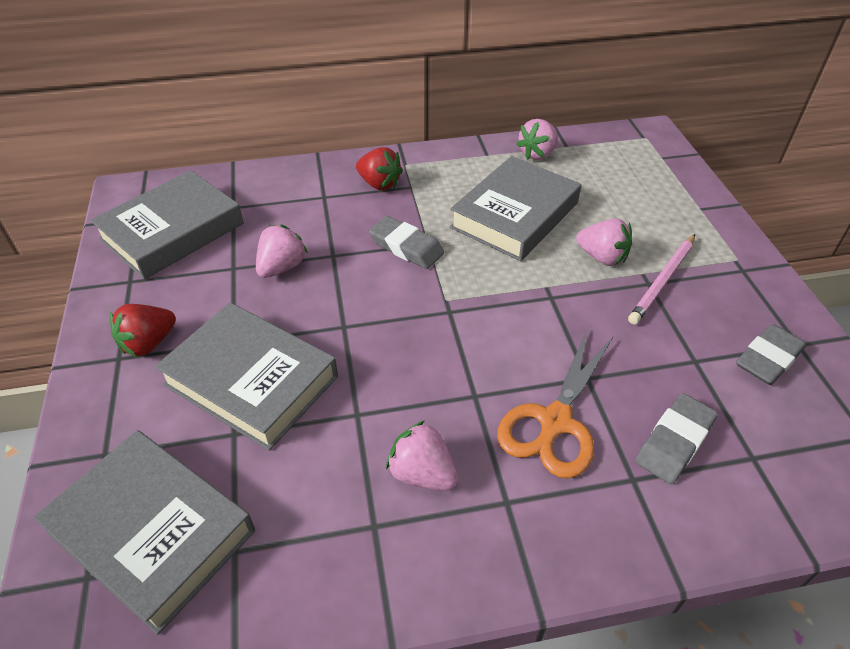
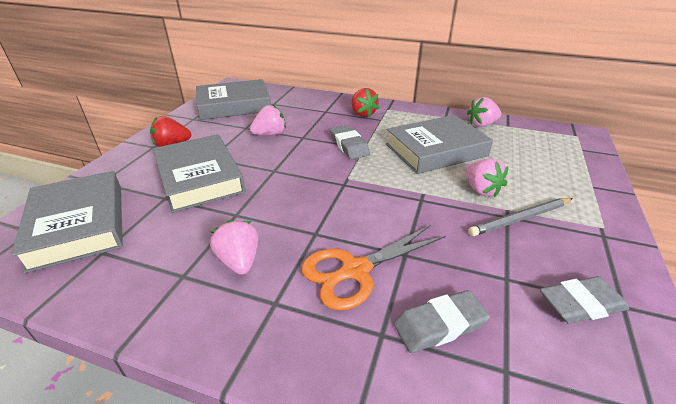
camera: 30 degrees right, 10 degrees down
(663, 281) = (520, 219): pink pencil -> grey pencil

